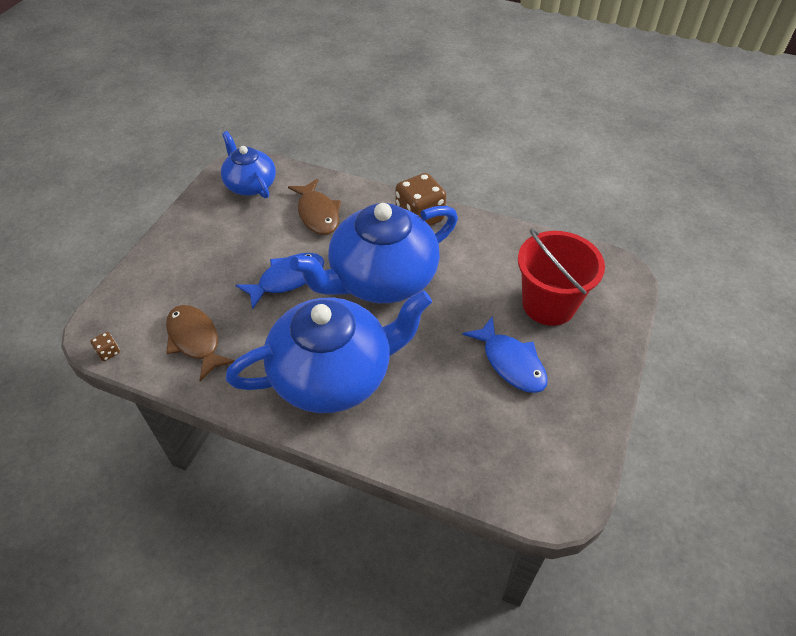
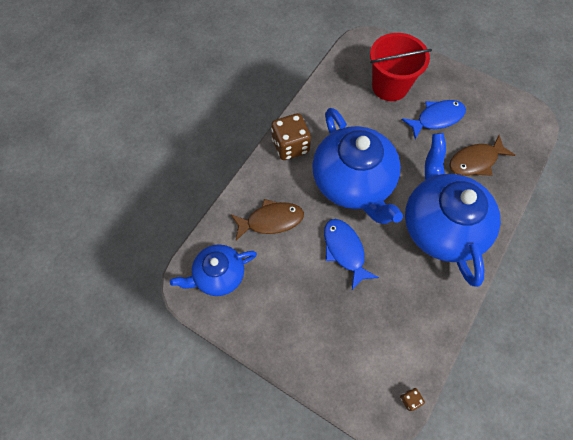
camera: 80 degrees left, 15 degrees up
(195, 340) = (402, 325): brown fish -> brown fish (475, 161)

